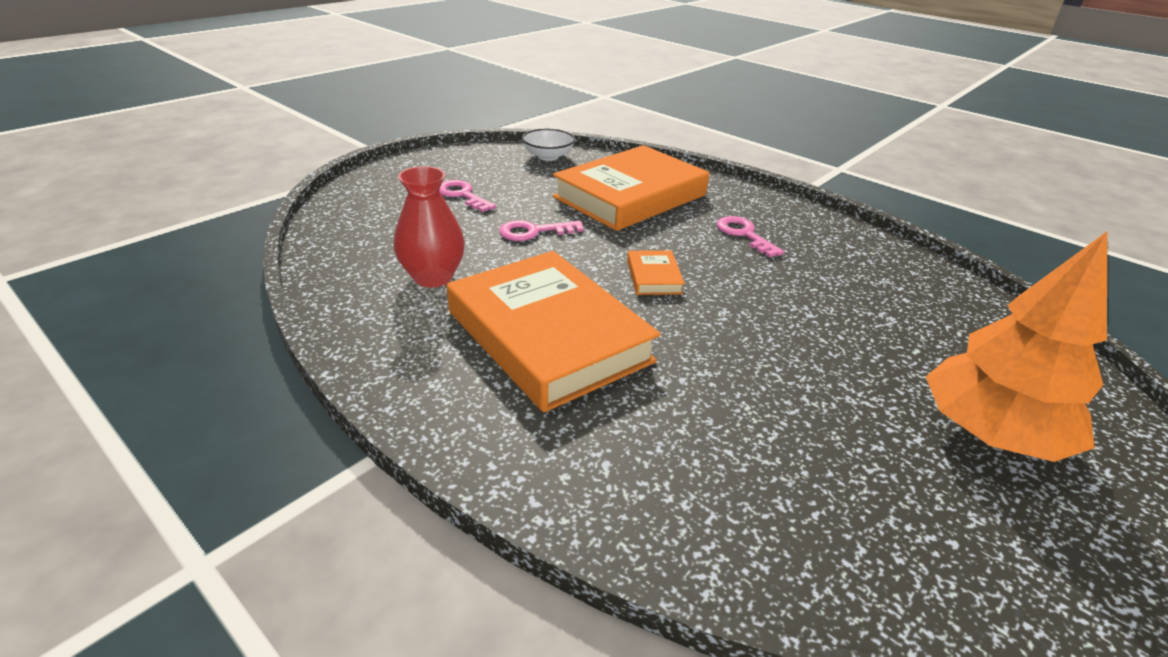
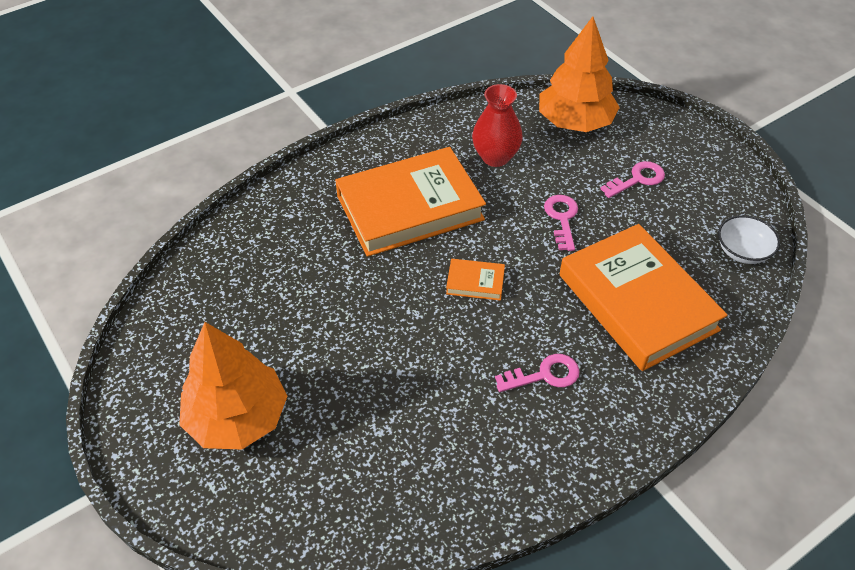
camera: 105 degrees right, 15 degrees up
(362, 228) = (575, 122): none -> orange tree

